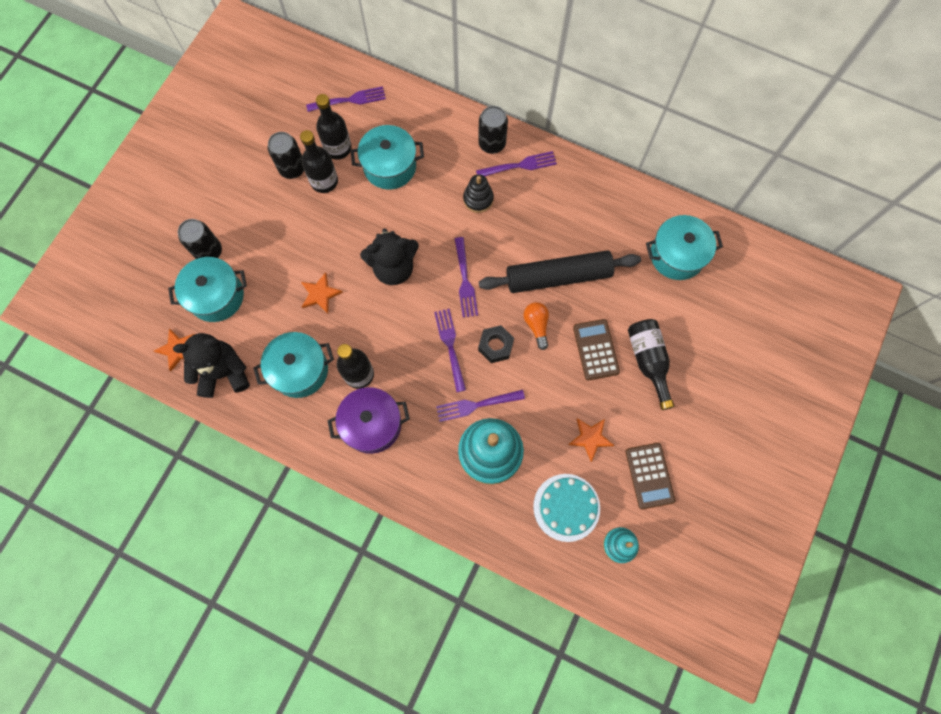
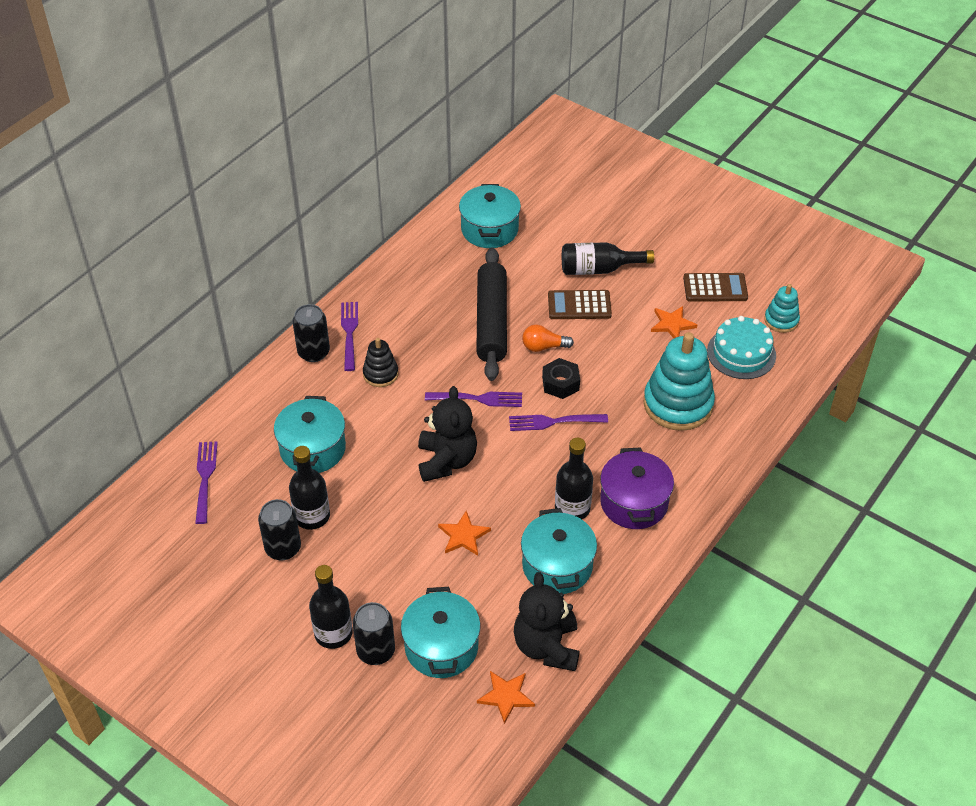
camera: 80 degrees left, 25 degrees down
(338, 148) = (270, 497): black bottle -> black bottle (333, 633)
(476, 405) = (624, 408): purple fork -> none

